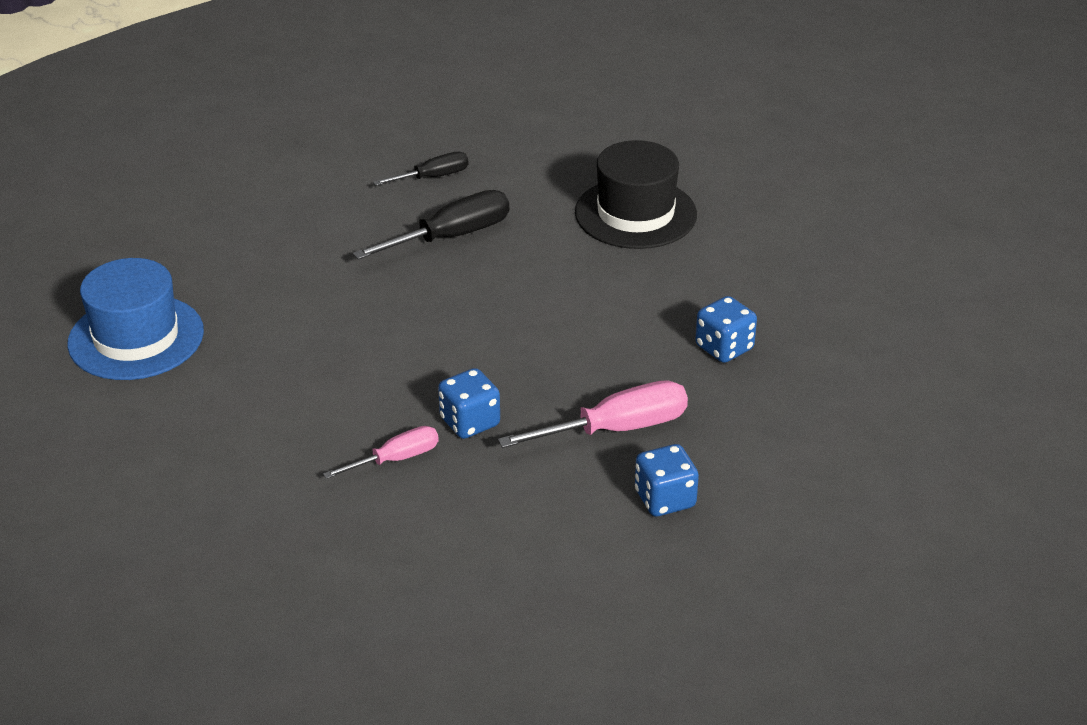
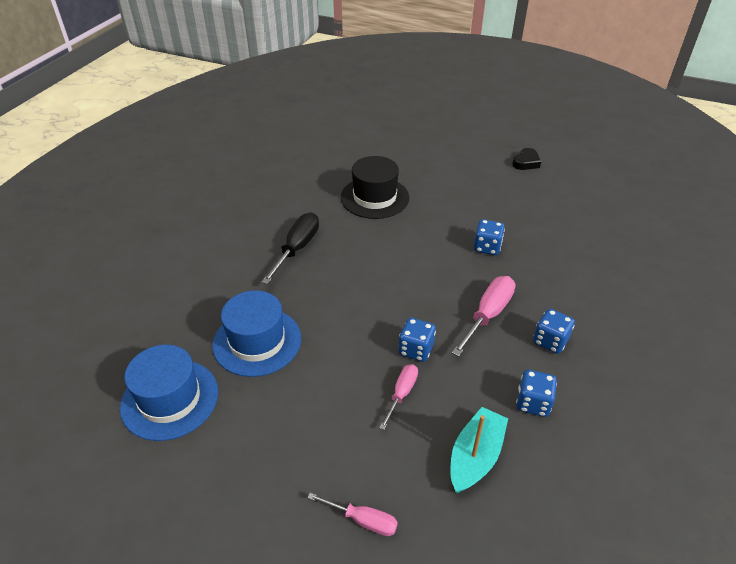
camera: 35 degrees left, 5 degrees up
(214, 552) = (362, 520): none -> pink screwdriver
(288, 323) = (257, 341): none -> blue hat
(408, 564) = (475, 456): none -> turquoise boat
(432, 177) = (253, 220): black screwdriver -> none
(549, 551) = (533, 403): none -> blue dice
(950, 258) = (526, 162): none -> black heart

